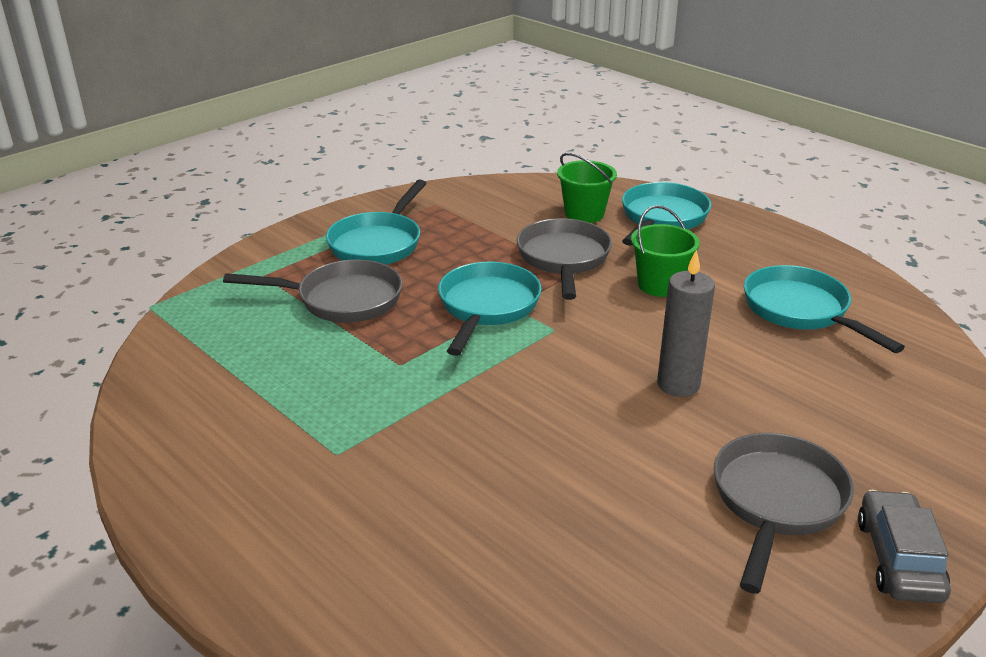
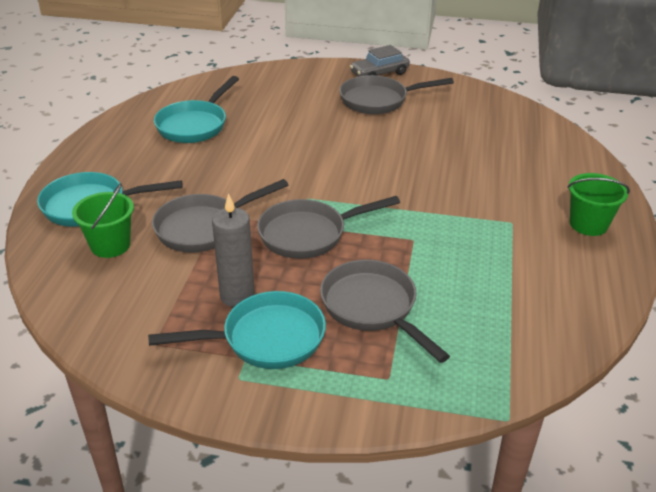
camera: 125 degrees left, 5 degrees up
(487, 307) = (309, 234): turquoise pan -> grey pan
(660, 285) = (207, 177): green bucket -> green bucket (588, 224)
(678, 385) = (317, 142): grey candle -> grey candle (237, 296)

